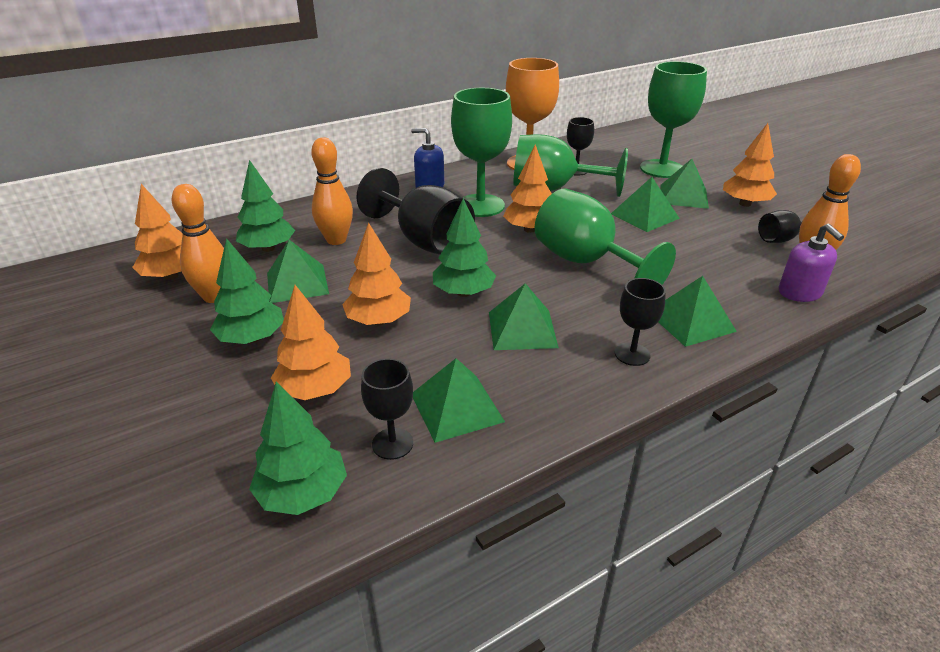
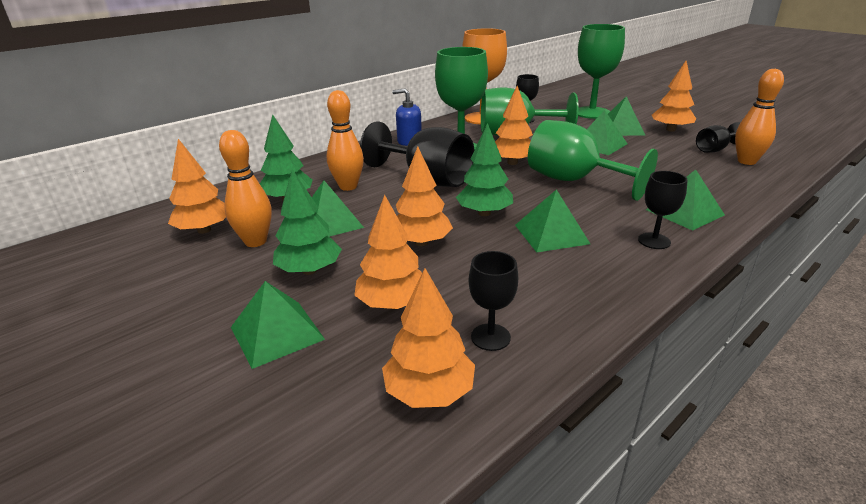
camera: 10 degrees left, 5 degrees down
(302, 494) = (429, 392): green tree -> orange tree
(456, 407) = (531, 300): green pyramid -> green pyramid (277, 333)
(800, 293) = (753, 183): purple soap dispenser -> none

